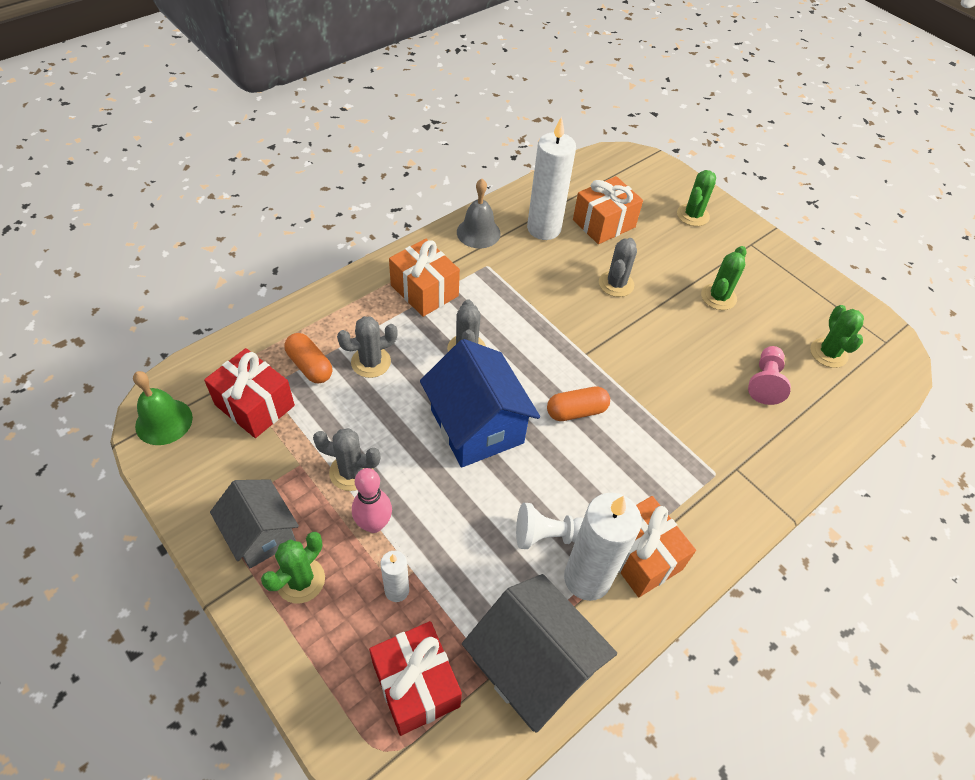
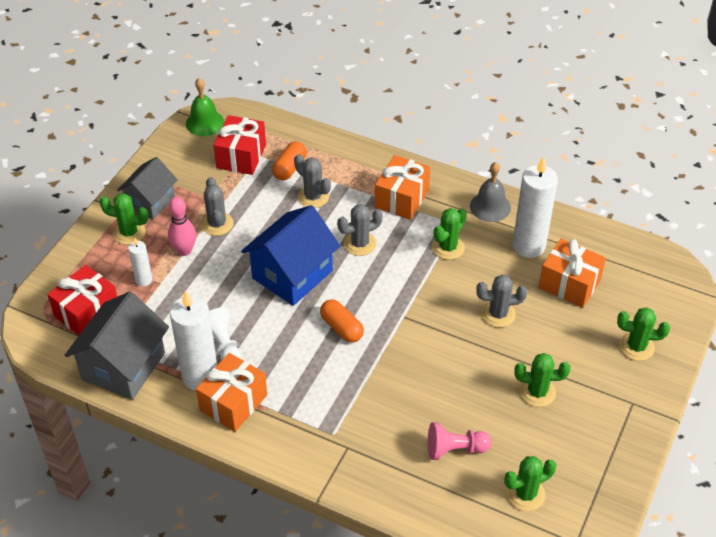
camera: 70 degrees right, 5 degrees down
(513, 284) = (448, 247): none -> green cactus

